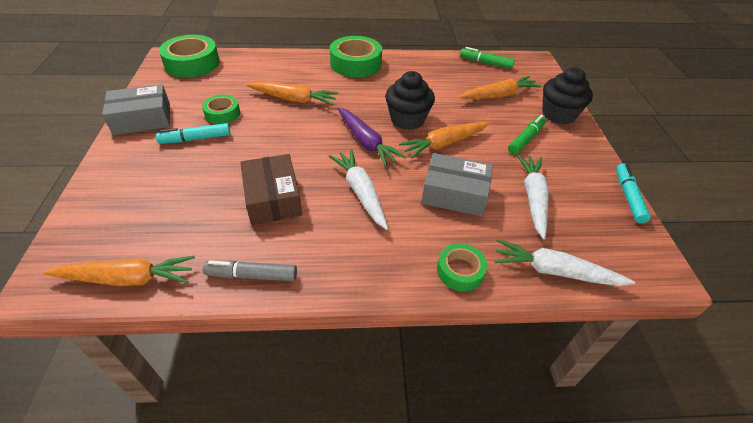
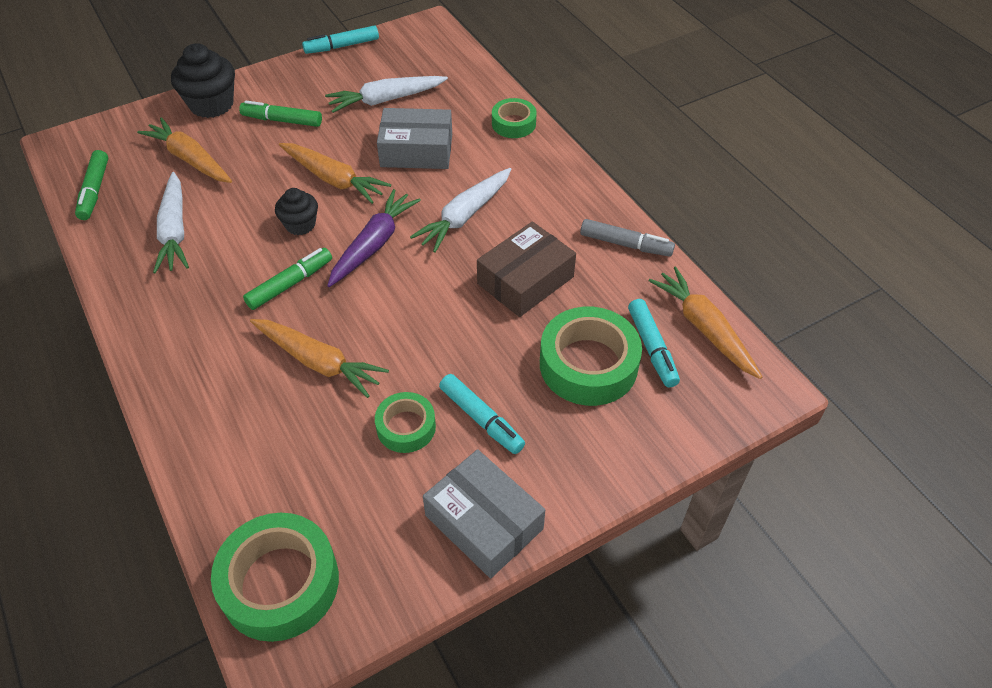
camera: 115 degrees left, 5 degrees up
(149, 236) = (652, 348): none -> turquoise marker
(252, 275) = (625, 244): grey marker -> grey marker turned 45 degrees counterclockwise
(294, 99) = (318, 362): orange carrot -> orange carrot turned 135 degrees clockwise
(356, 63) = (166, 336): green tape -> green tape (588, 364)
(359, 104) = (290, 284): none -> green marker
(407, 120) = (300, 225): black cupcake -> black cupcake, size x0.61
(454, 194) = (416, 150): grey box -> grey box turned 75 degrees counterclockwise
(555, 271) = (472, 75): white carrot -> white carrot (175, 231)

